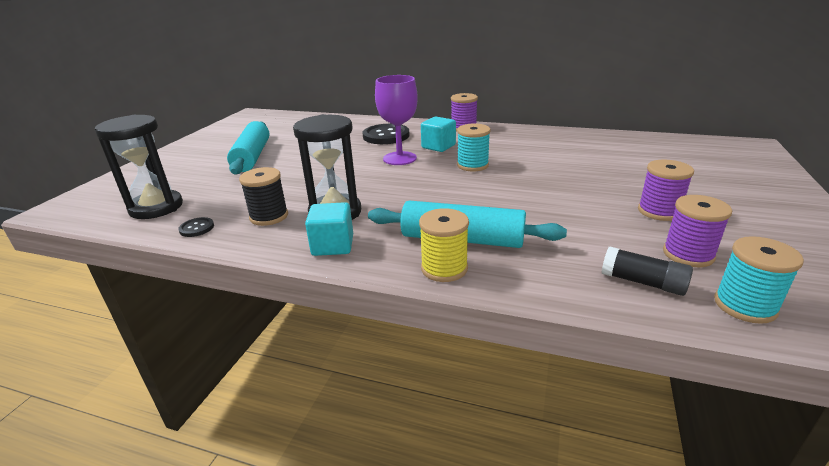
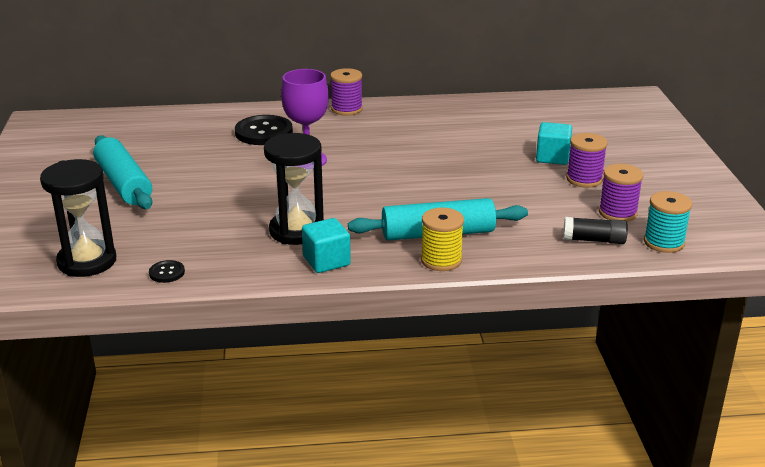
camera: 25 degrees left, 0 degrees up
(269, 216) = (231, 247): black spool -> none
(438, 146) = (338, 139): turquoise cube -> turquoise cube (552, 157)
(472, 165) = (392, 157): turquoise spool -> none

